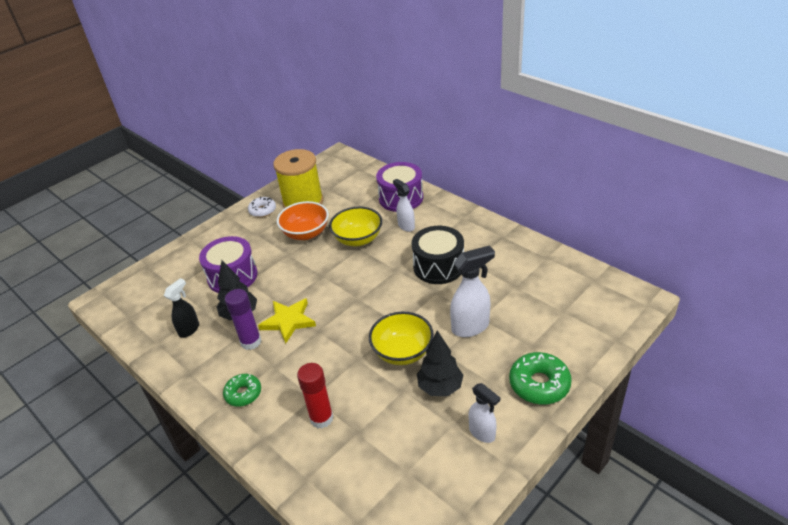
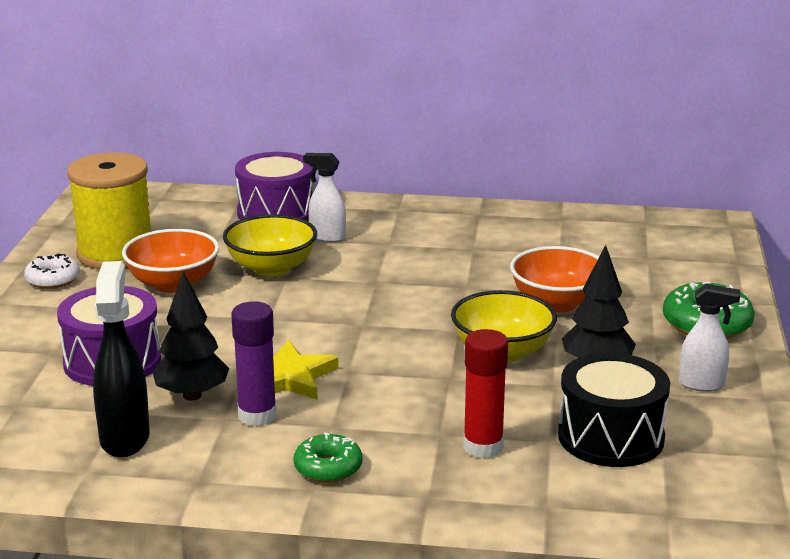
camera: 40 degrees left, 15 degrees down
(189, 329) = (125, 438): black spray bottle -> black spray bottle, size x1.56
(438, 266) = (433, 262): black drum -> black drum (611, 437)
(471, 327) = (557, 303): white spray bottle -> orange bowl

